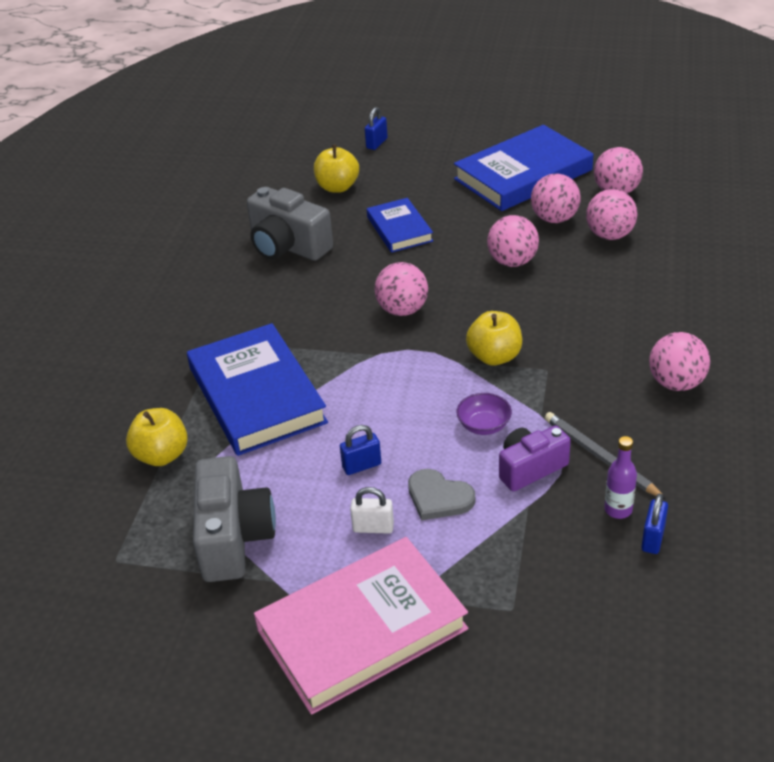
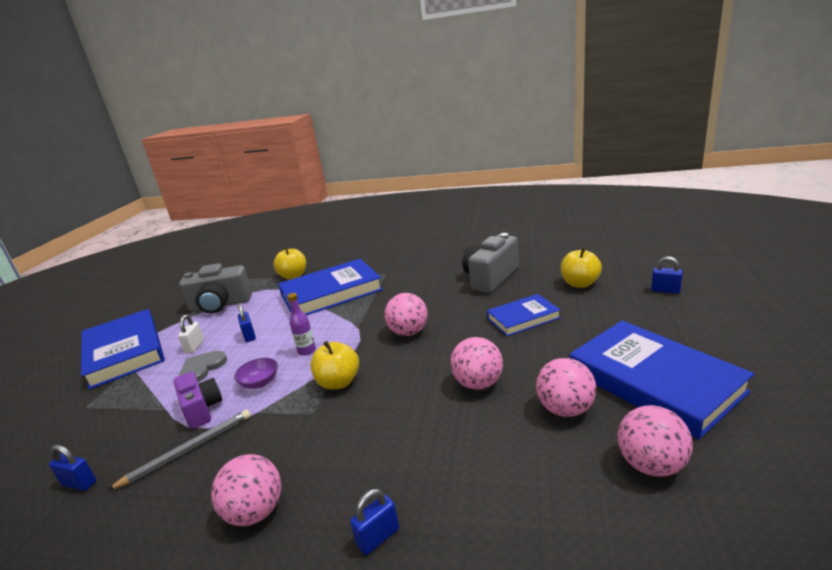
camera: 90 degrees right, 15 degrees down
(361, 629) = (125, 352): pink book -> blue book
(609, 235) = (540, 457): pink ball -> none
(618, 510) = (125, 461): purple bottle -> purple bottle (307, 351)
(692, 311) = (378, 537): none -> blue padlock

